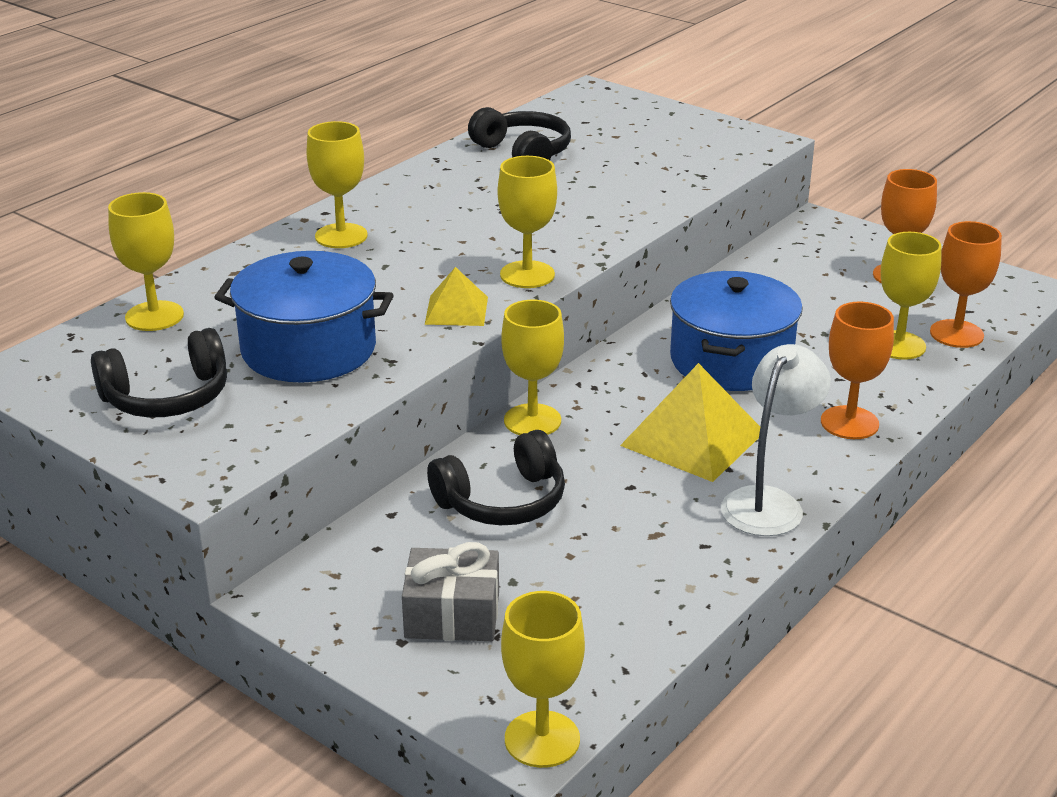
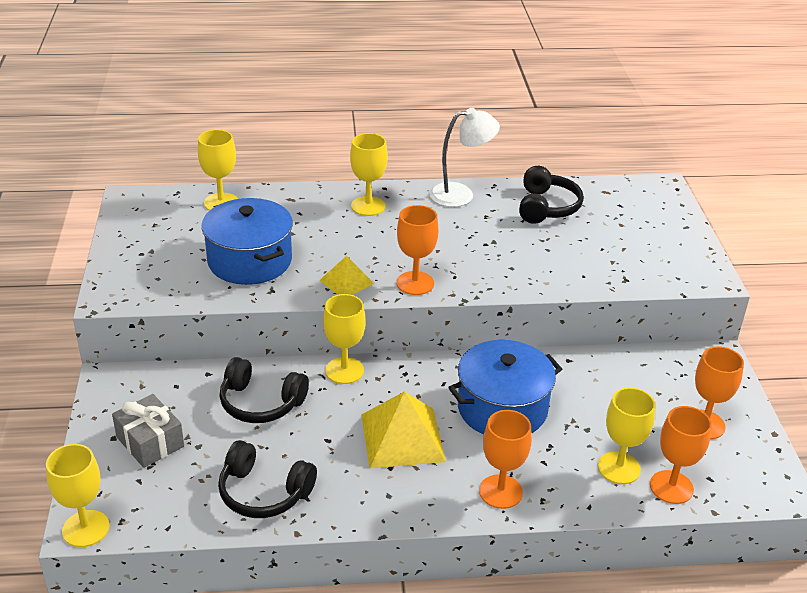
camera: 45 degrees right, 5 degrees up
(167, 397) = (159, 248): black headphones -> black headphones (263, 492)
(527, 275) = (415, 283): yellow goblet -> orange goblet
(769, 502) = (376, 501): white lamp -> white lamp (461, 194)

